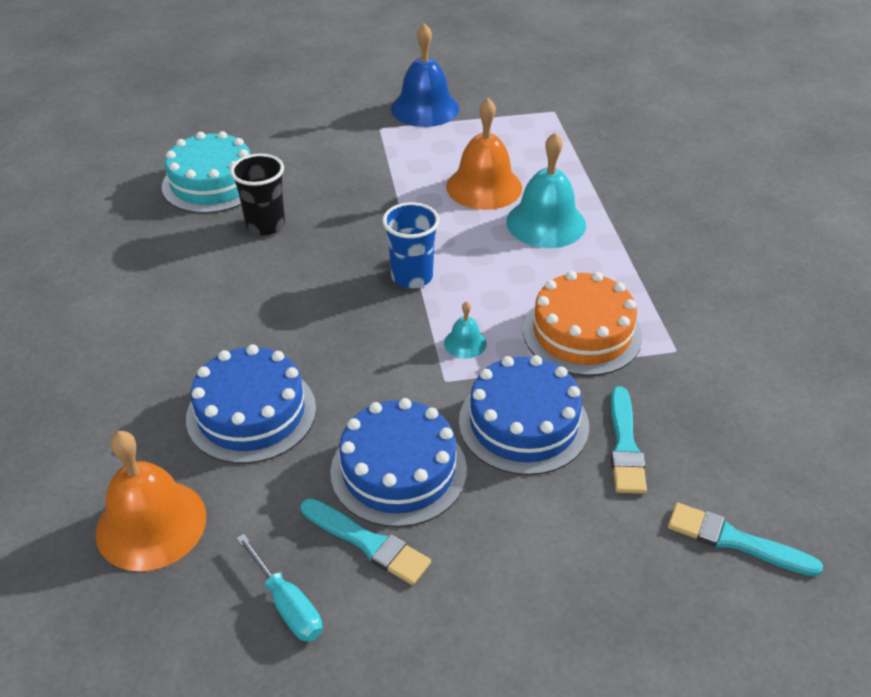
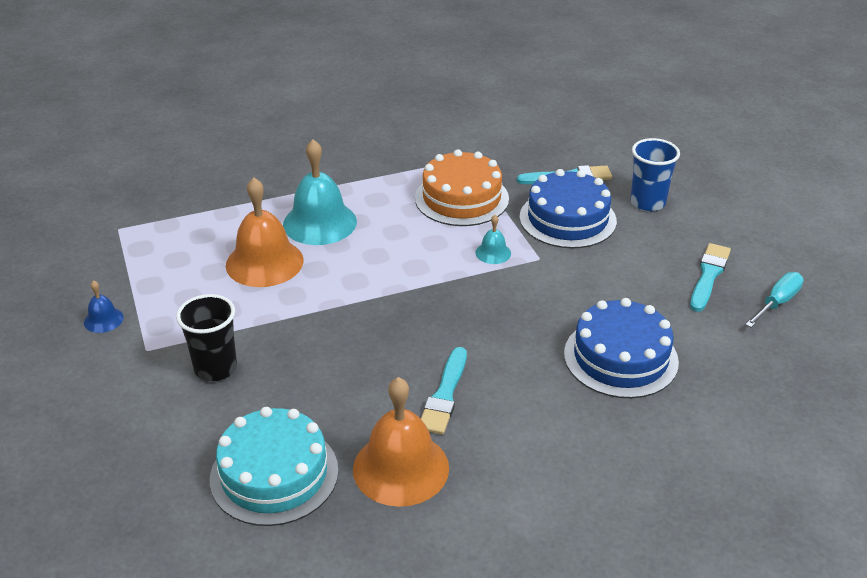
camera: 100 degrees left, 5 degrees down
(151, 524) = (758, 387): orange bell -> orange bell (401, 468)
(265, 225) = (353, 407): black cup -> black cup (215, 368)
(398, 470) = (639, 270): blue cake -> none
(412, 277) = (415, 291): blue cup -> blue cup (647, 203)
(425, 108) = (103, 319): blue bell -> blue bell, size x0.47
(735, 541) = (625, 140): turquoise brush -> turquoise brush (444, 395)

